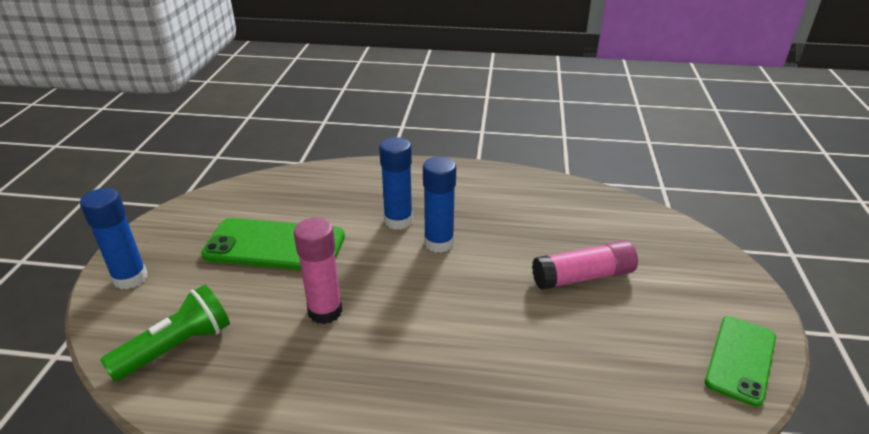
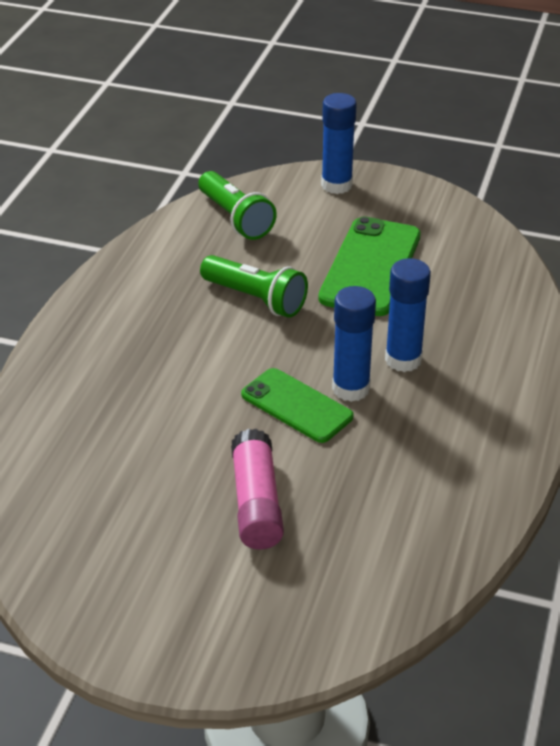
camera: 100 degrees right, 5 degrees up
(325, 311) = (255, 299): pink glue stick -> green flashlight
(740, 359) = (81, 599): green phone -> green phone (296, 406)

